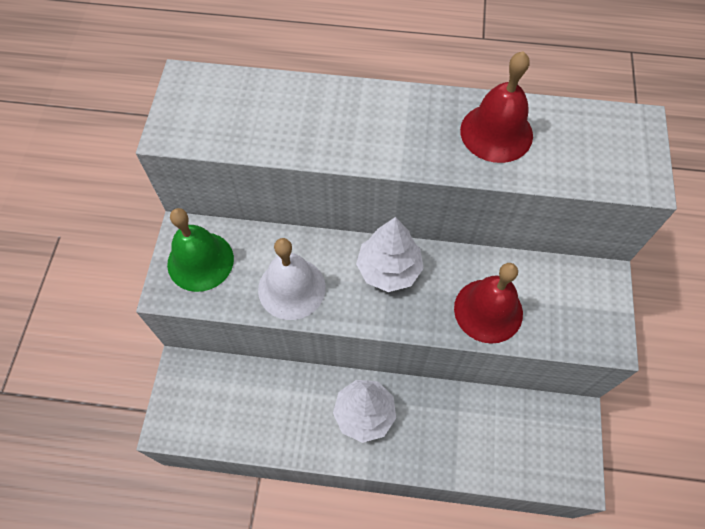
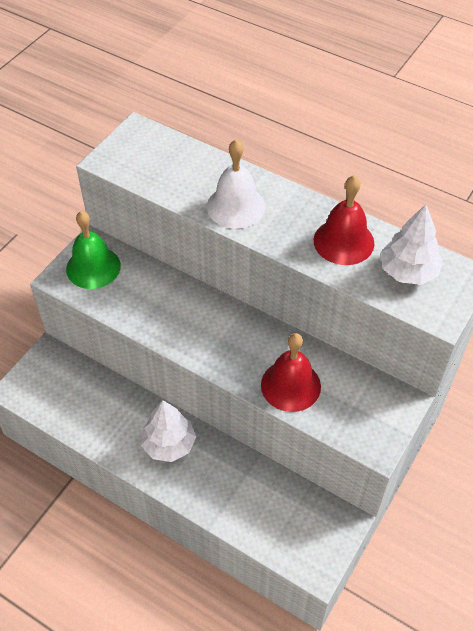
camera: 25 degrees right, 10 degrees down
(291, 288) = (148, 311): white bell -> white bell (236, 206)
(388, 269) = (230, 326): white tree -> white tree (408, 271)

